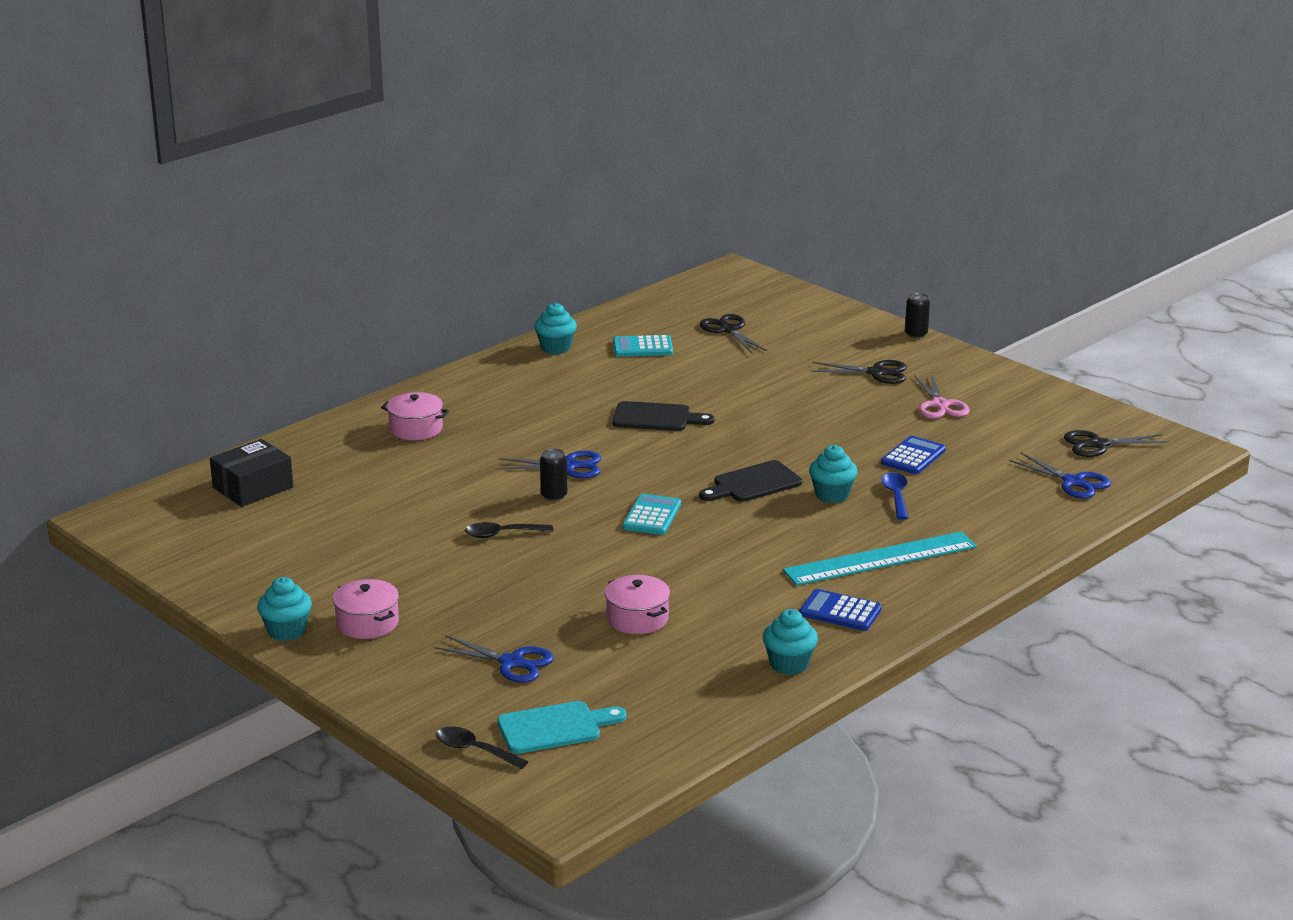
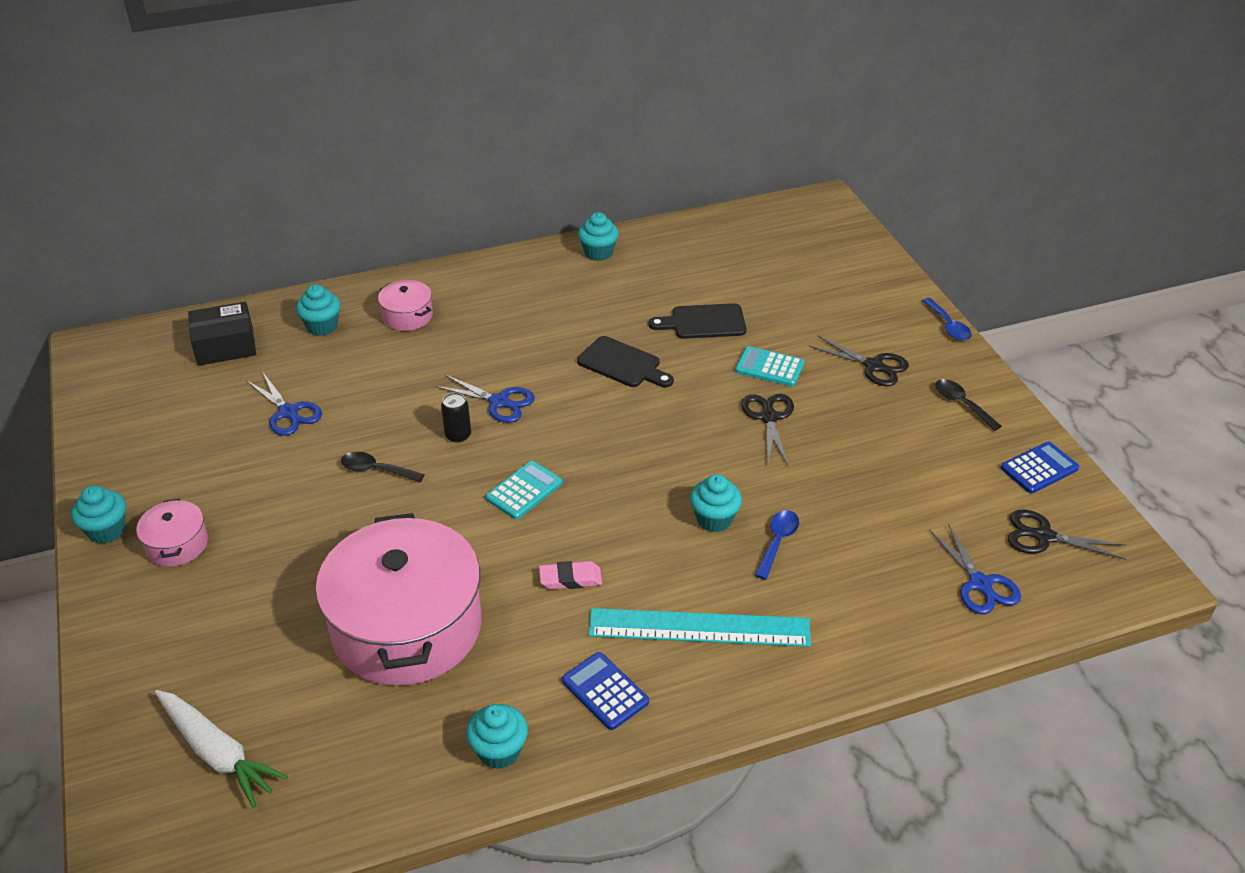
camera: 25 degrees right, 15 degrees up
(337, 453) = (322, 326): none -> turquoise cupcake
(474, 750) = (125, 755): black spoon -> black spoon (962, 404)
(511, 662) = (252, 645): blue scissors -> blue scissors (288, 412)
(554, 727) = (218, 753): turquoise cutting board -> white carrot
(637, 618) = (407, 627): pink pot -> pink pot, size x2.30
(642, 347) = (675, 273): turquoise calculator -> turquoise calculator (769, 367)
(728, 330) = (769, 272): black scissors -> black scissors (769, 417)
(747, 557) = (570, 579): none -> pink eraser
(753, 484) = (649, 479): black cutting board -> black cutting board (703, 322)
(913, 456) = (833, 491): blue calculator -> blue calculator (1039, 468)
(916, 334) = (948, 326): black can -> blue spoon
(940, 405) = (909, 428): pink scissors -> none

